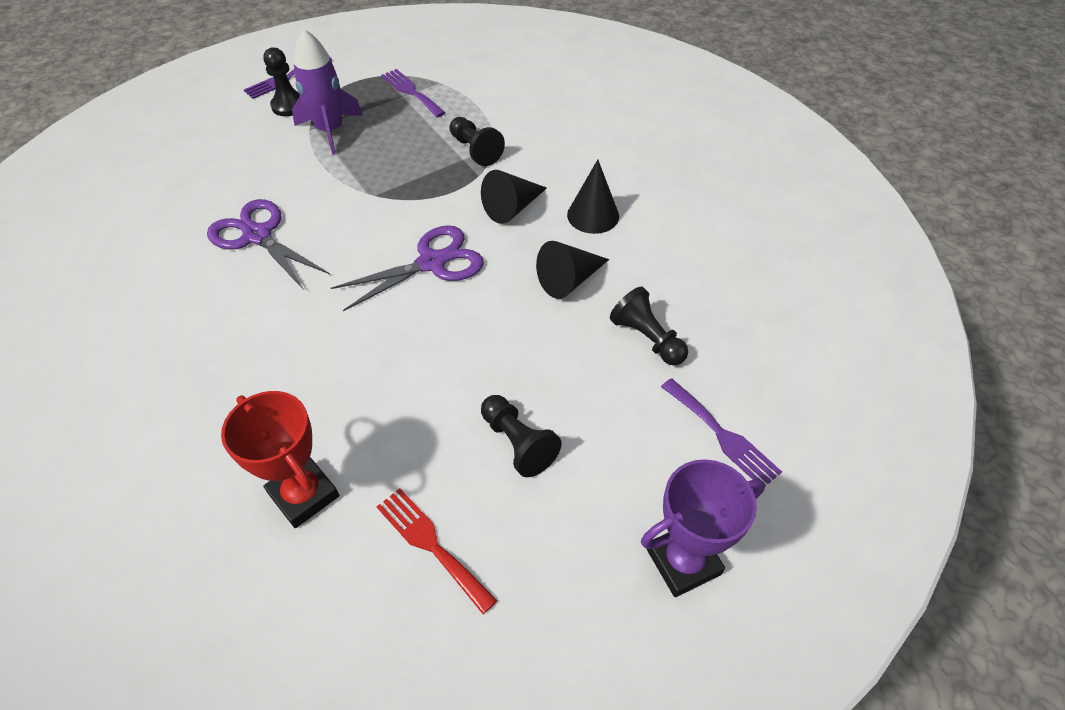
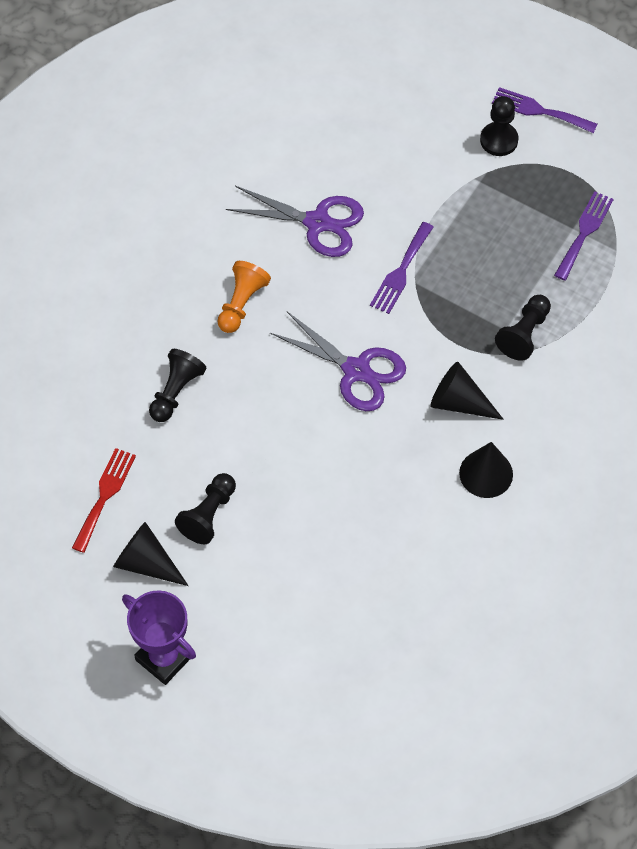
camera: 65 degrees right, 10 degrees up
(257, 236) = (317, 223): purple scissors -> purple scissors turned 90 degrees clockwise
(291, 322) = (241, 303): none -> orange pawn
(304, 495) = (104, 399): red trophy -> none
(330, 130) = (482, 197): purple rocket -> none
(569, 280) = (391, 485): black cone -> black cone (146, 563)
(647, 338) = (356, 569): black pawn -> black pawn (176, 391)
(722, 435) = (283, 655): purple fork -> purple fork (401, 272)

